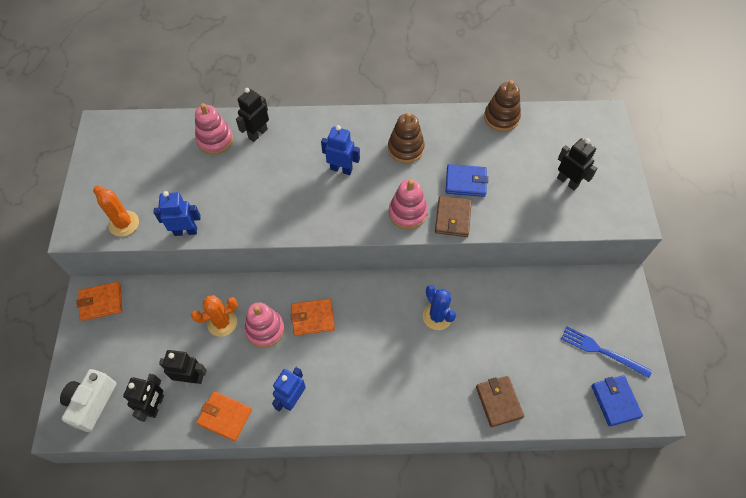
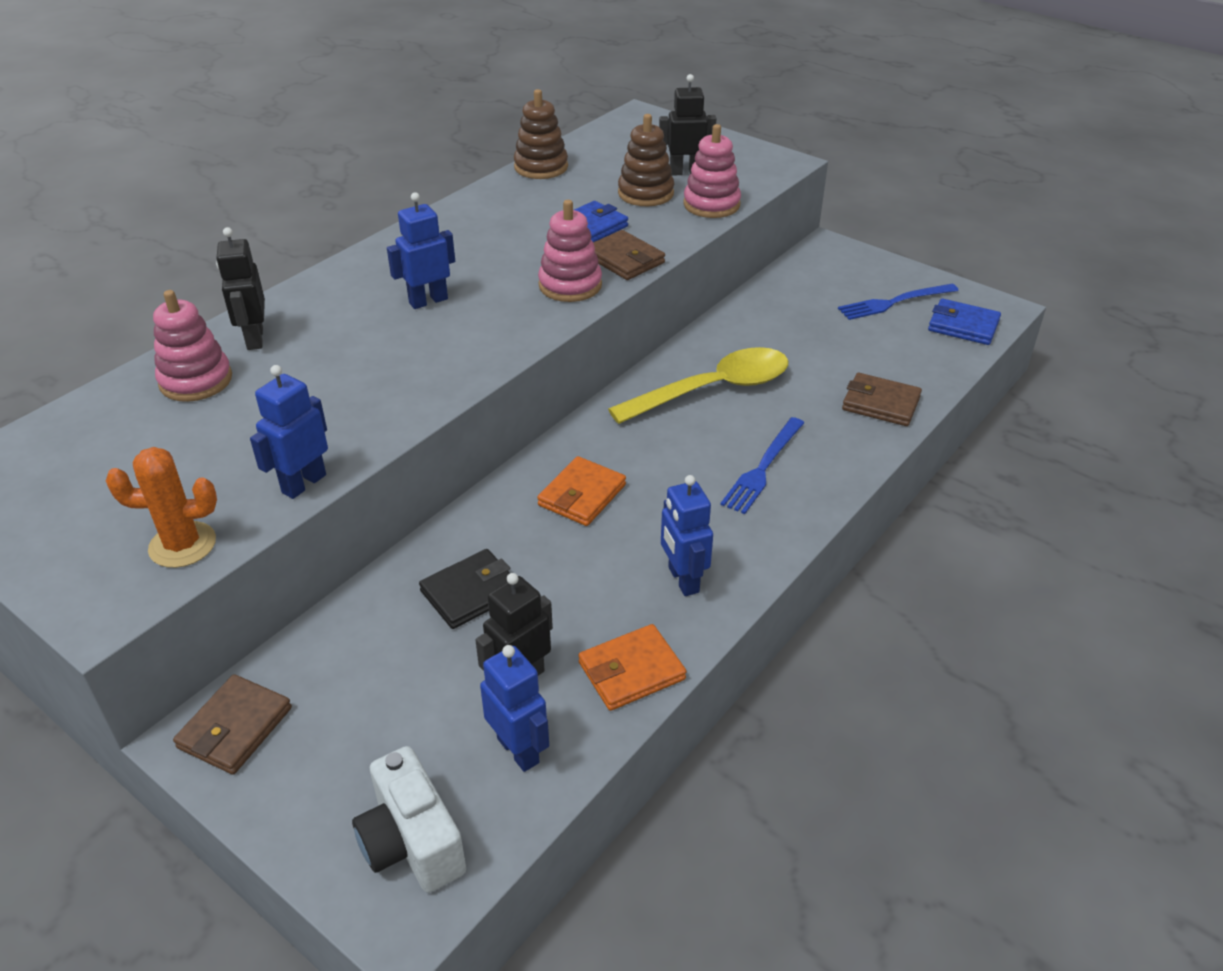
camera: 50 degrees left, 20 degrees down
(101, 302) = (235, 728): orange wallet -> brown wallet
(156, 405) = (518, 750): black robot -> blue robot
(222, 322) = (471, 592): orange cactus -> black wallet
(265, 329) = (540, 552): pink stacking toy -> pink stacking toy (711, 204)
(397, 380) = (763, 467): none -> blue fork
(405, 148) = (477, 243): brown stacking toy -> brown stacking toy (645, 193)
(437, 316) = (713, 389): blue cactus -> yellow spoon

